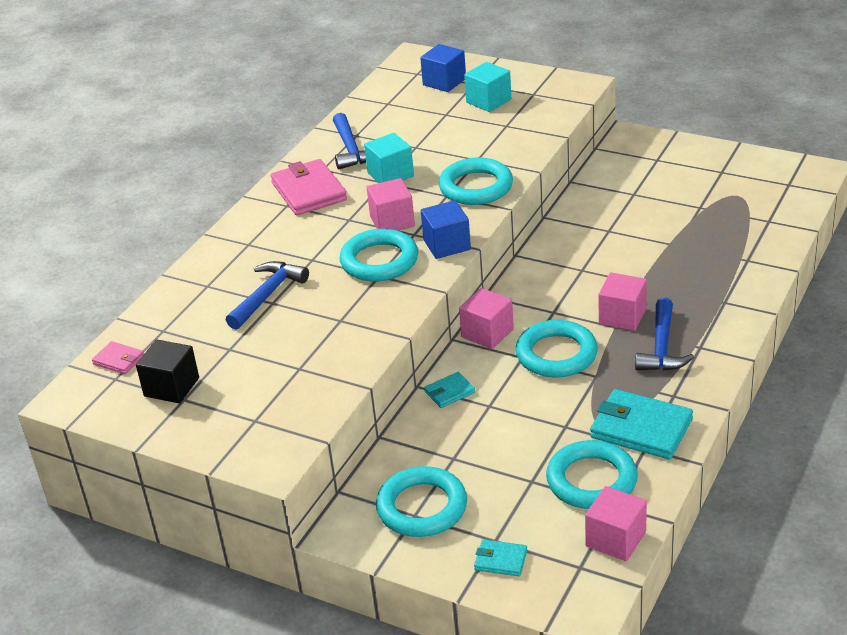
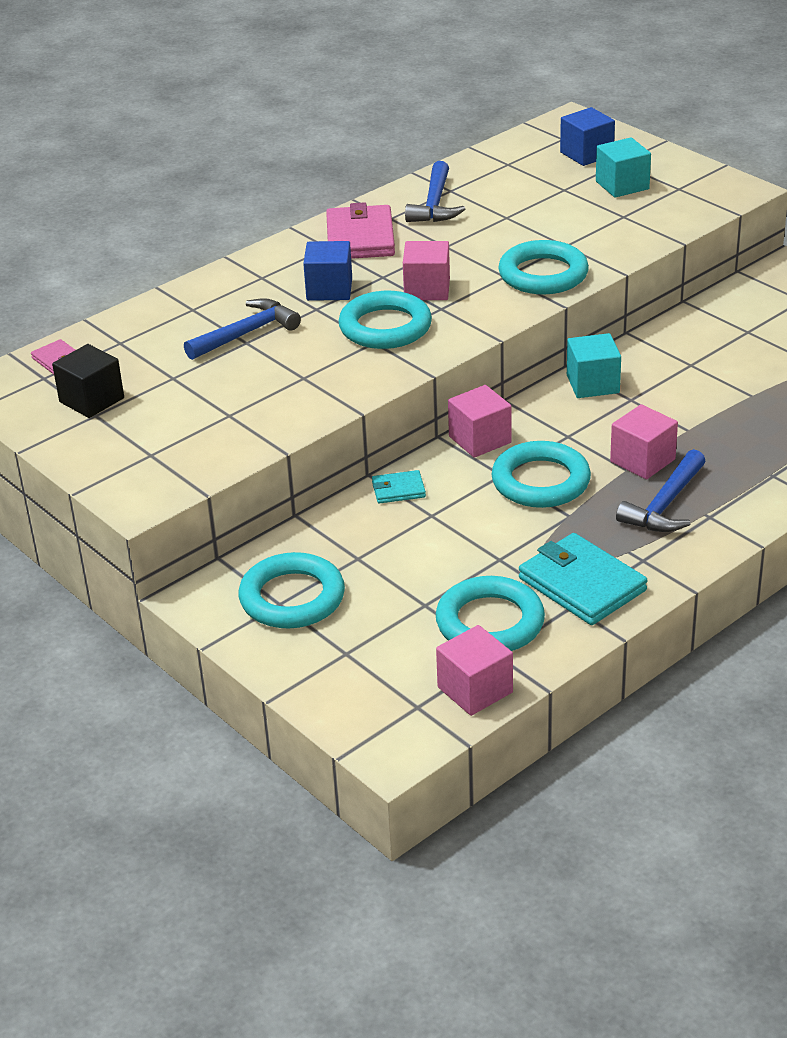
camera: 20 degrees right, 0 degrees up
(390, 174) = (459, 240): turquoise cube -> turquoise cube (592, 384)
(447, 245) = (468, 328): blue cube -> blue cube (329, 289)
(501, 560) = (338, 674): turquoise wallet -> none

